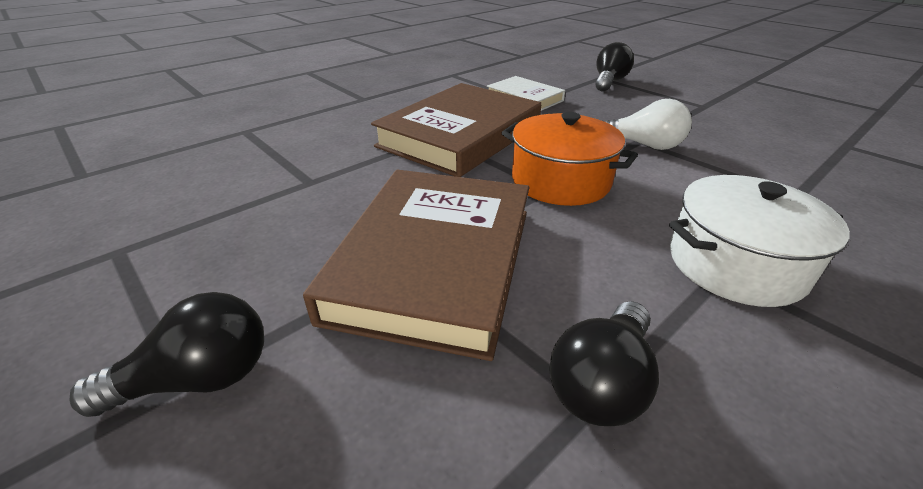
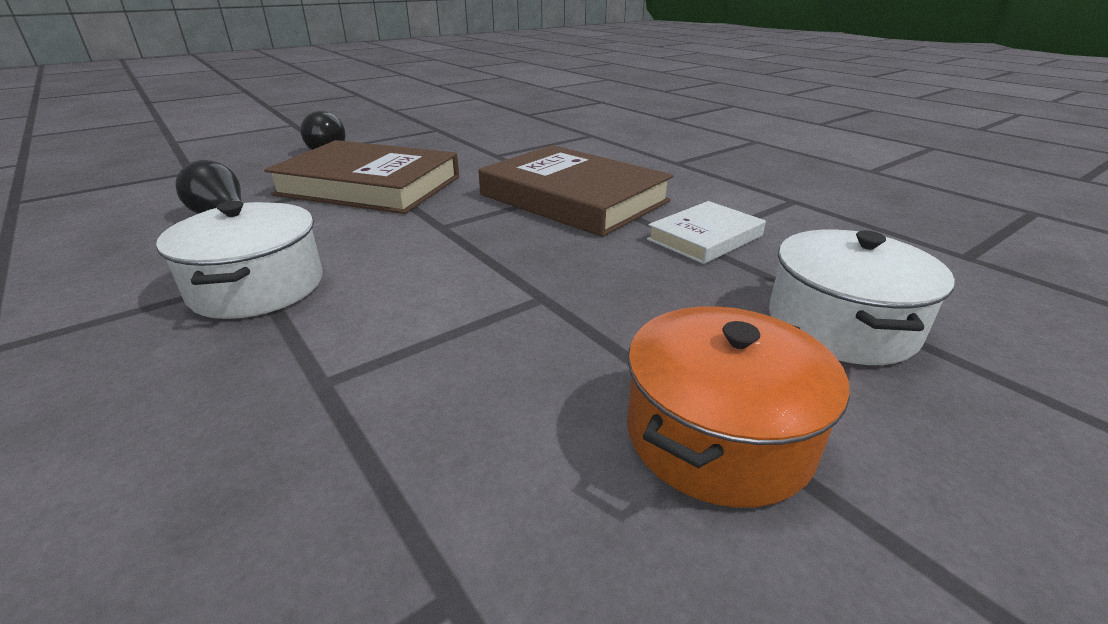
camera: 95 degrees right, 5 degrees down
(560, 181) = (453, 233): orange pot -> orange pot (718, 435)
(609, 82) = (841, 325): black light bulb -> white pot
(644, 145) = (526, 297): white light bulb -> none

